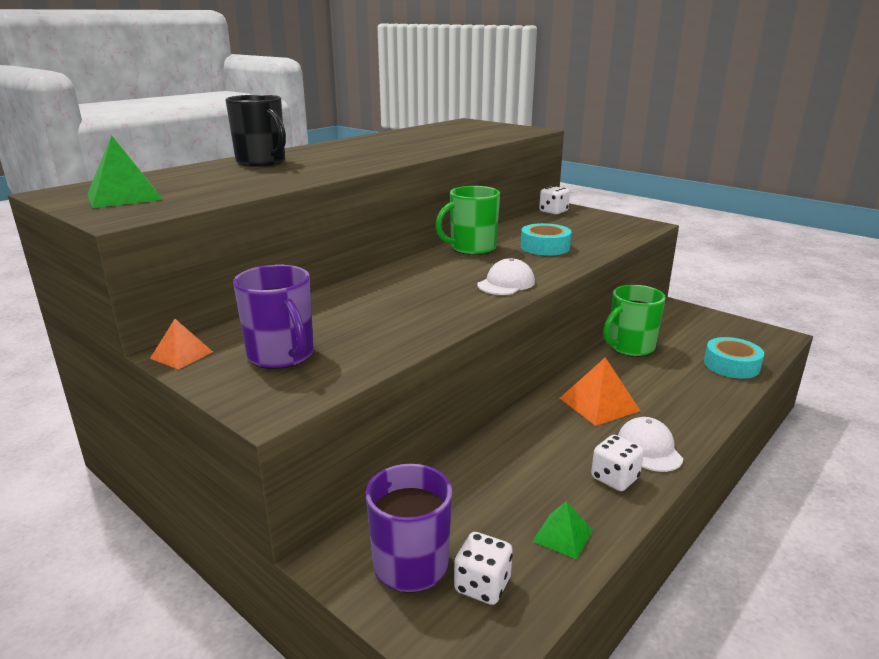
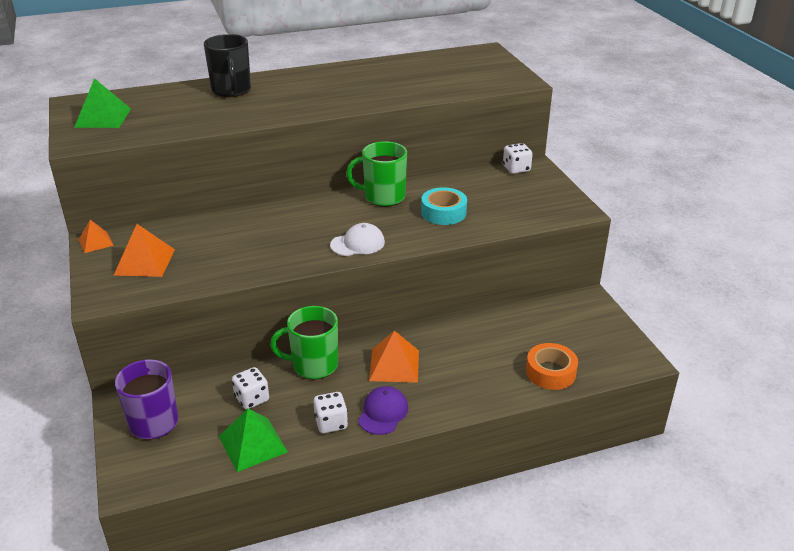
camera: 30 degrees right, 10 degrees up
(282, 356) = (145, 262): purple mug -> orange pyramid
(482, 585) = (177, 451): white dice -> white dice (252, 399)
(562, 535) = (252, 444): green pyramid -> green pyramid, size x1.63
(630, 347) = (487, 325): green mug -> green mug (313, 365)
(649, 448) = (383, 412): white cap -> purple cap
(731, 365) = (550, 372): turquoise tape -> orange tape

